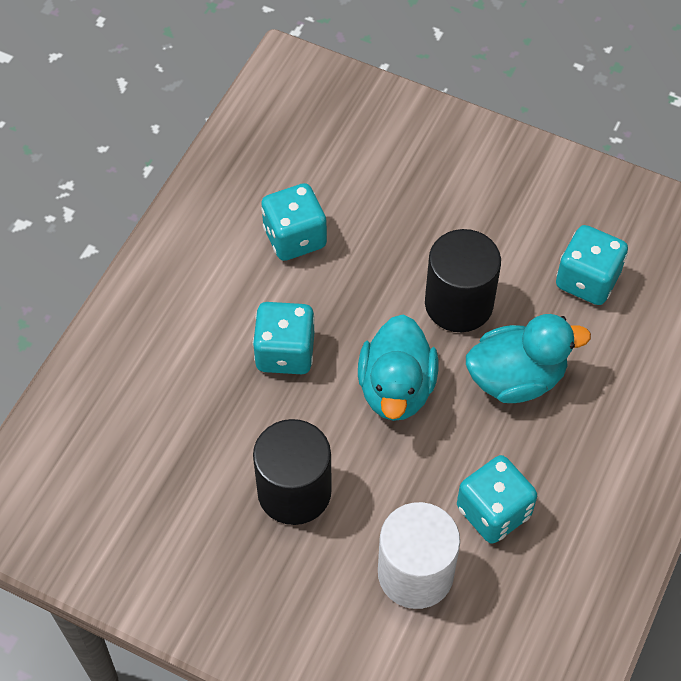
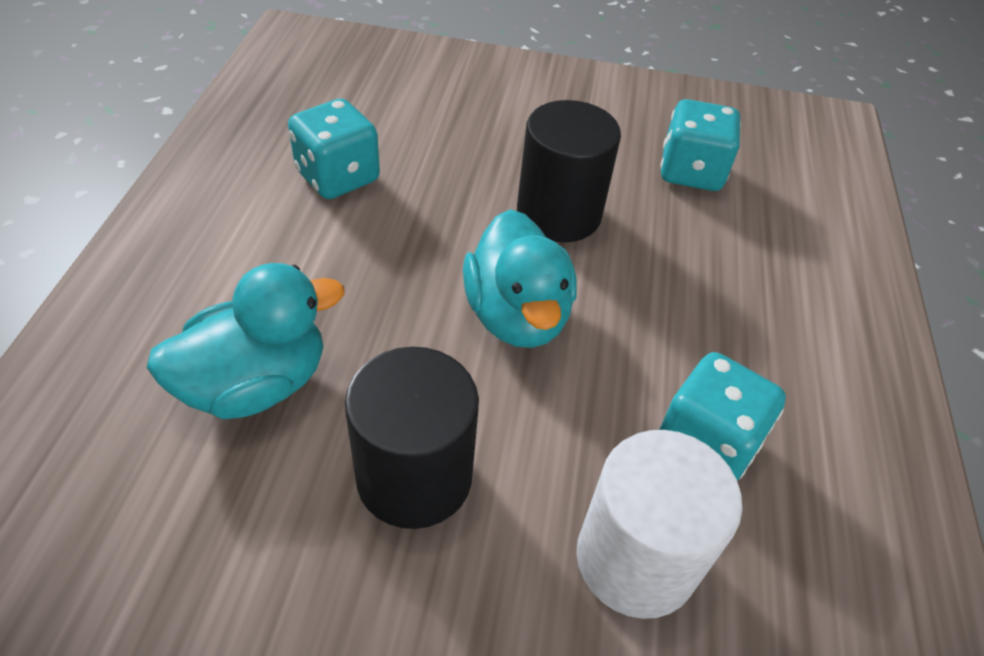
camera: 20 degrees left, 10 degrees down
(285, 352) = (355, 299): turquoise dice -> none
(516, 378) = (660, 279): turquoise duck -> turquoise duck (256, 384)

